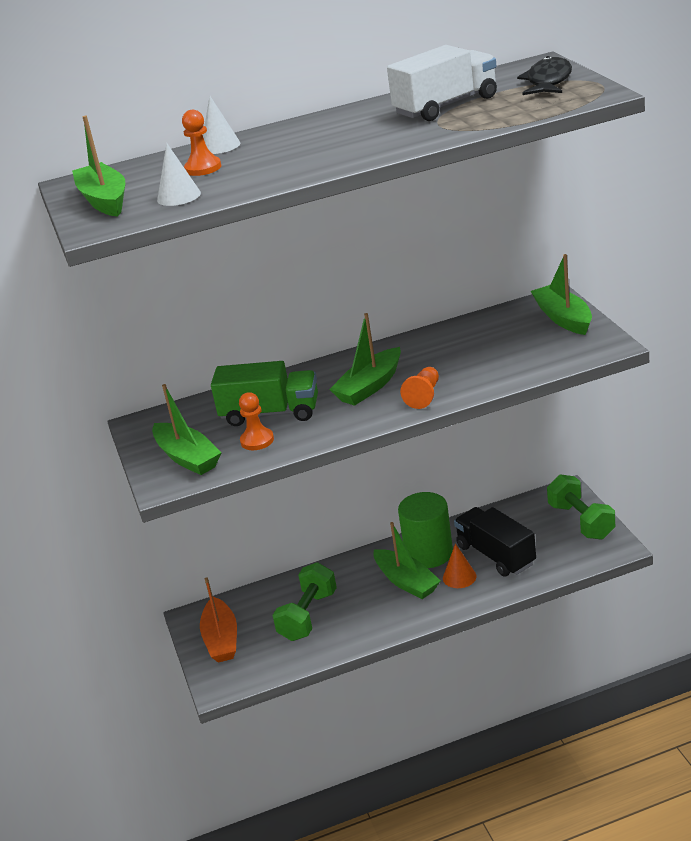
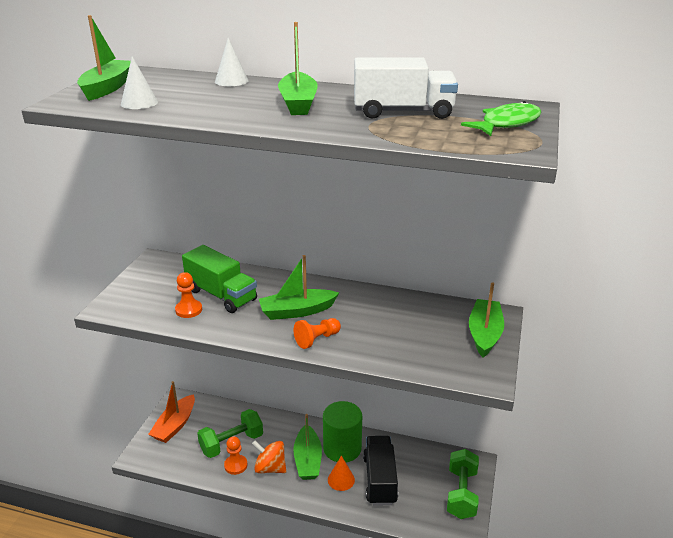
camera: 30 degrees right, 0 degrees up
(187, 458) = (142, 298): green boat -> green boat (298, 103)
(203, 168) = (191, 91): orange pawn -> orange pawn (236, 465)
(377, 610) = (270, 468): none -> orange spinning top
(548, 81) = (507, 123): black fish -> green fish

